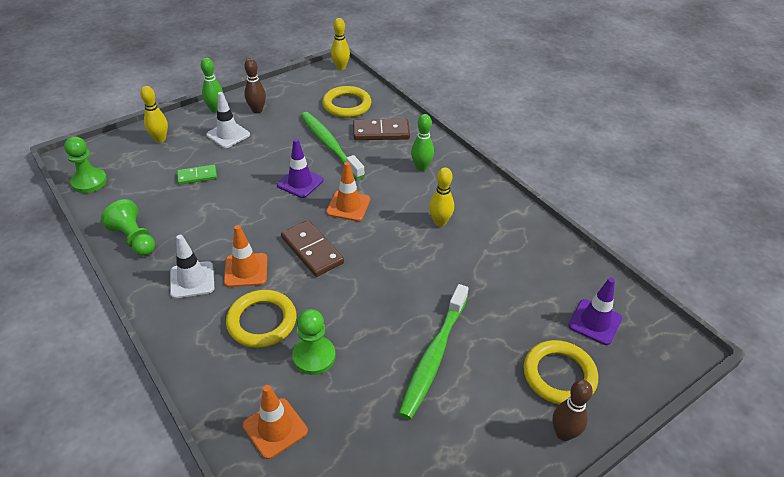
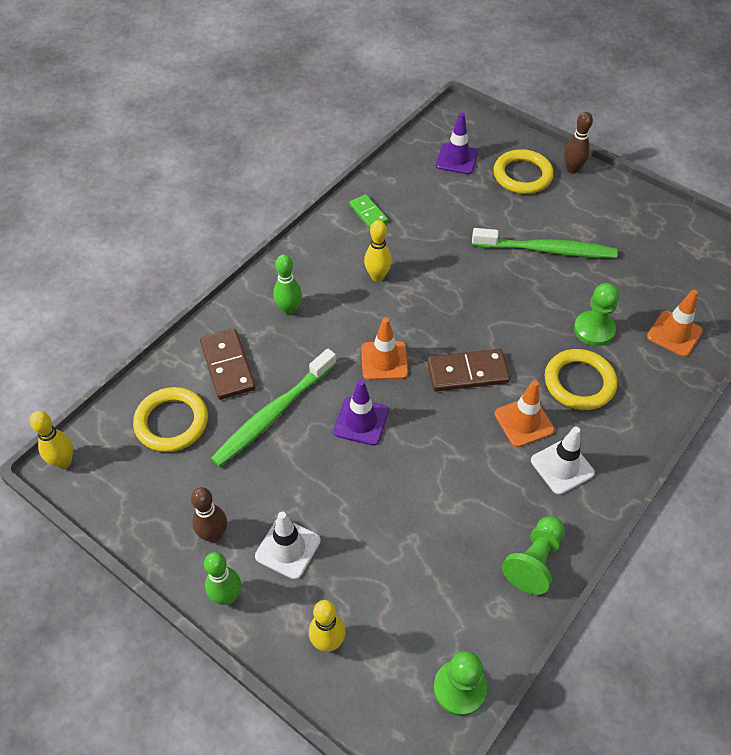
camera: 105 degrees left, 10 degrees up
(197, 176) = (393, 546): green domino -> green domino (368, 213)
(312, 250) = (467, 372): brown domino -> brown domino turned 45 degrees clockwise

